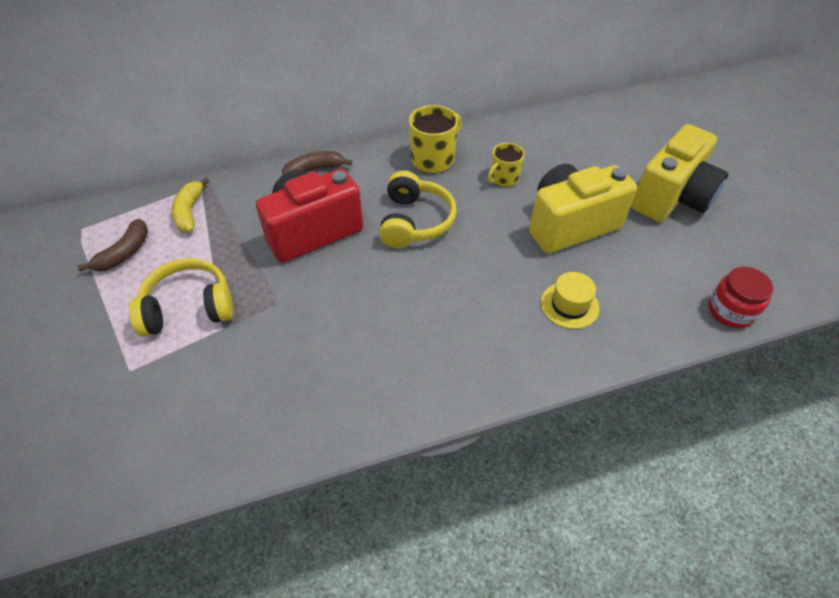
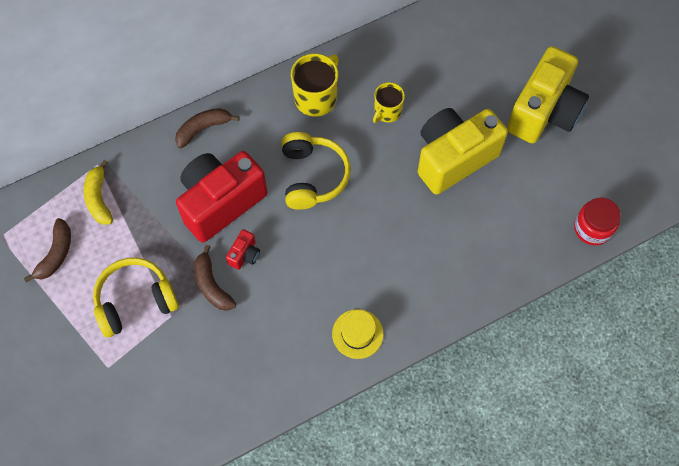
camera: 10 degrees left, 15 degrees up
(278, 305) = (212, 285): none -> brown banana
(323, 281) = (245, 255): none -> red camera
(569, 305) = (459, 244): yellow hat -> yellow hat (357, 334)

